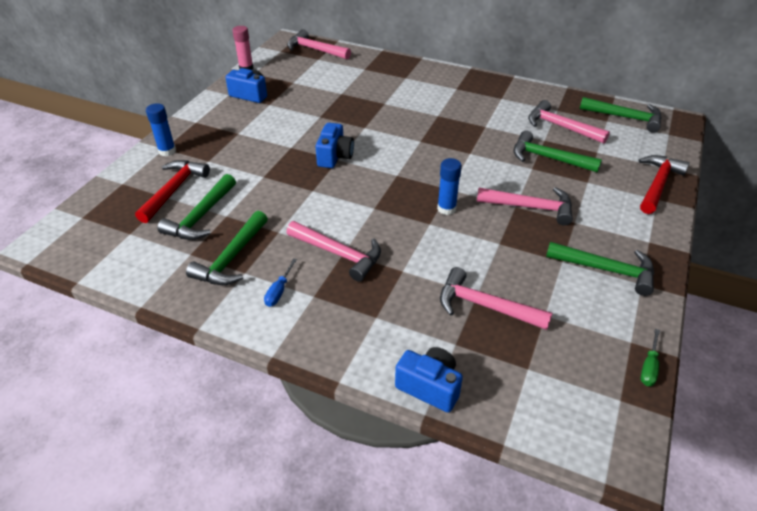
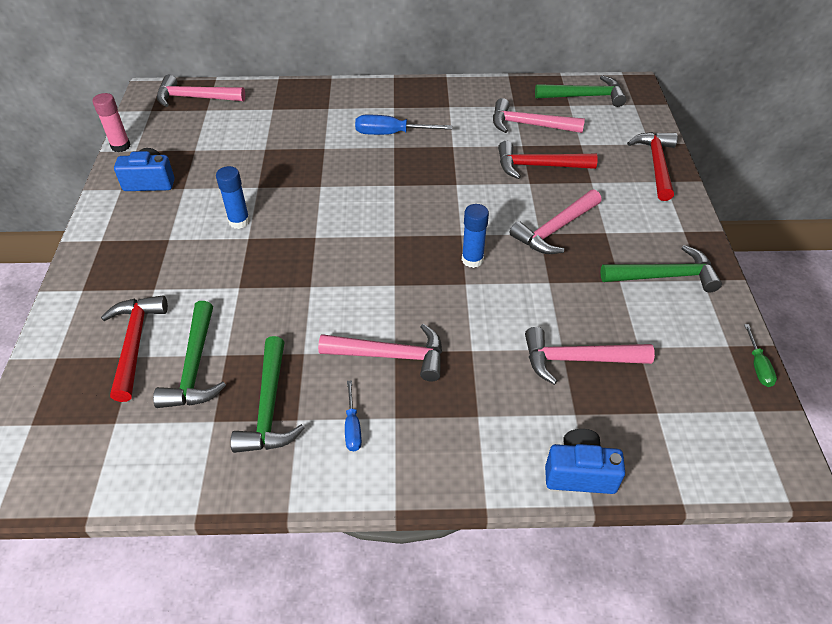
camera: 25 degrees left, 5 degrees up
(167, 151) = (89, 293): blue glue stick -> blue glue stick (239, 221)
(335, 156) = (309, 234): blue camera -> none
(441, 106) = (391, 134): none -> blue screwdriver
(530, 207) = (555, 229): pink hammer -> pink hammer turned 150 degrees clockwise
(548, 158) = (538, 166): green hammer -> red hammer

